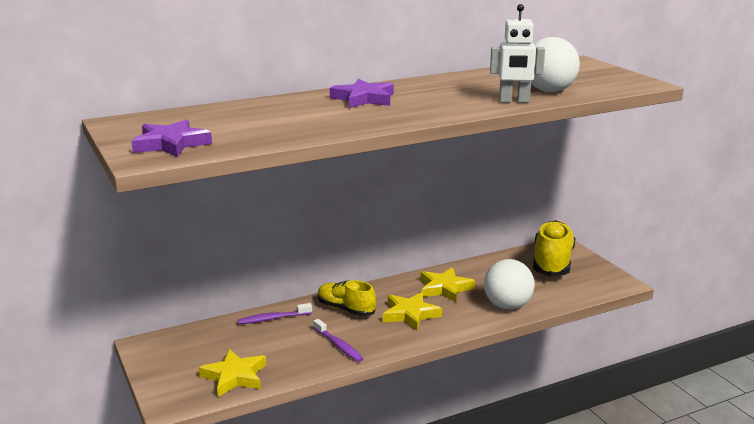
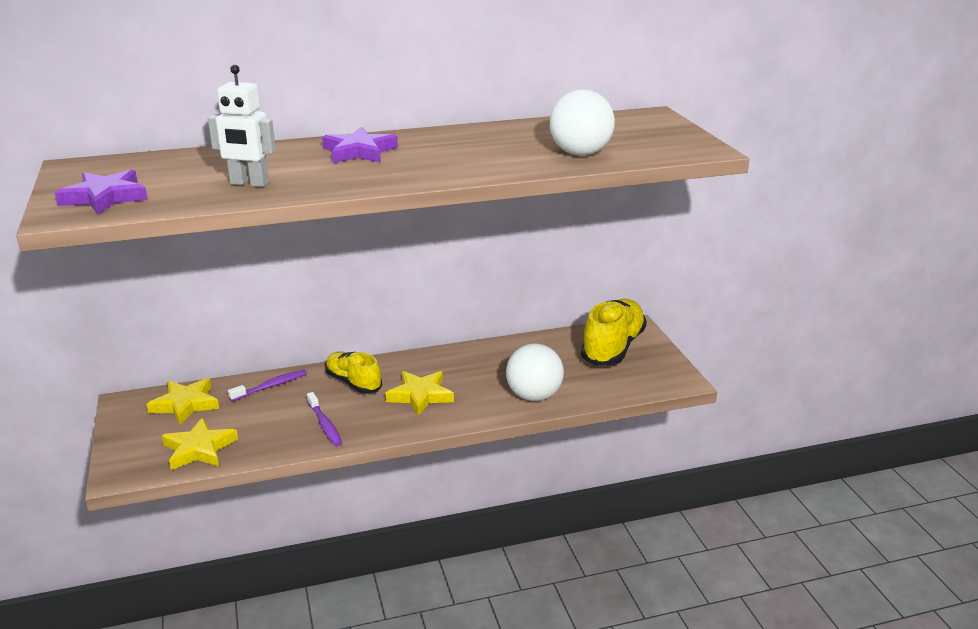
camera: 10 degrees right, 5 degrees up
(273, 318) = (271, 386): purple toothbrush -> purple toothbrush turned 150 degrees clockwise
(445, 288) = (474, 368): yellow star -> yellow star (185, 404)
(514, 101) = (527, 165): white robot -> white robot (249, 183)

